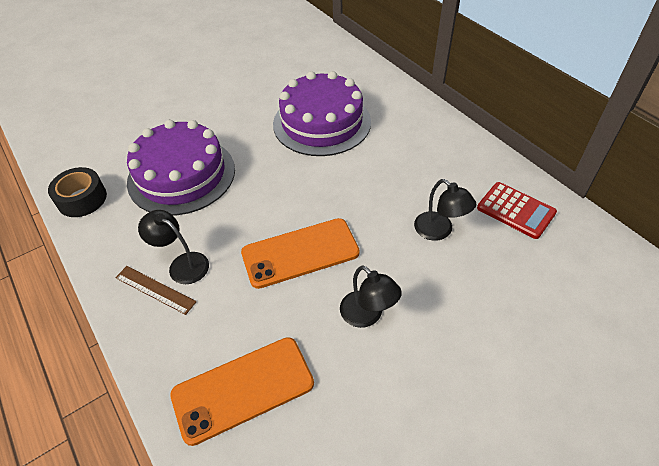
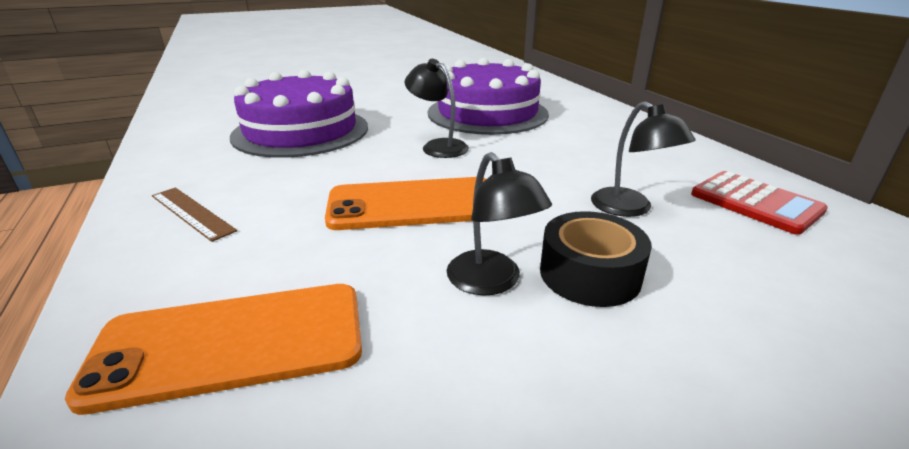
camera: 10 degrees right, 20 degrees down
(82, 199) = (176, 136): black tape -> black tape (589, 274)
(182, 264) = (246, 195): black lamp -> black lamp (438, 146)

